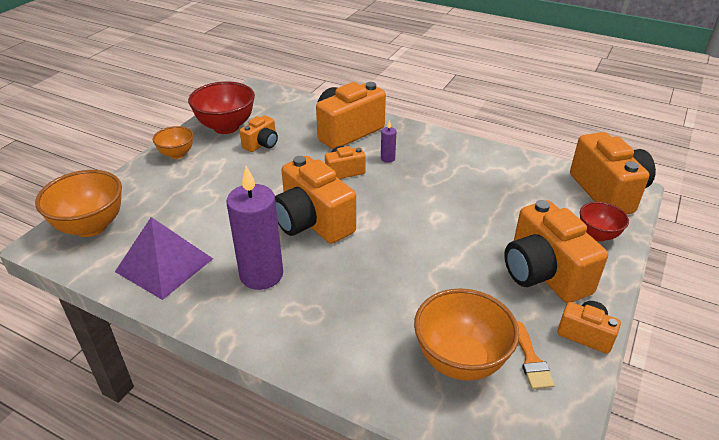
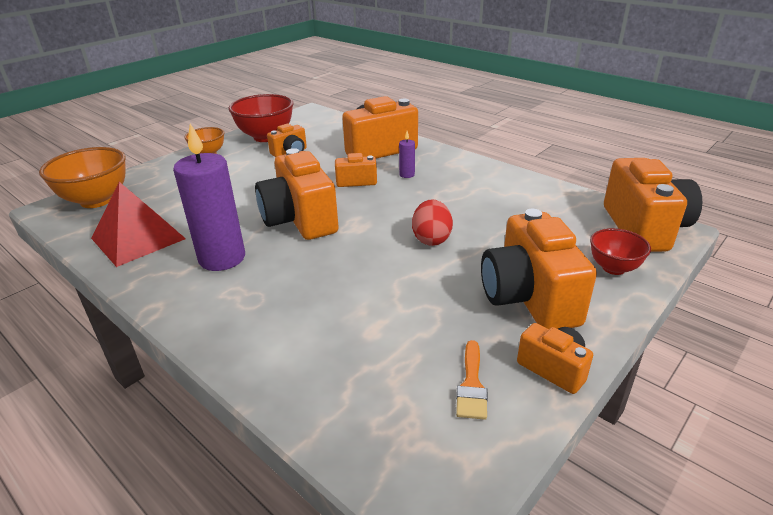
camera: 15 degrees right, 5 degrees down
(164, 265) = (138, 238): purple pyramid -> red pyramid
(441, 227) = (431, 239): none -> red egg
(460, 360) = (385, 371): orange bowl -> none

